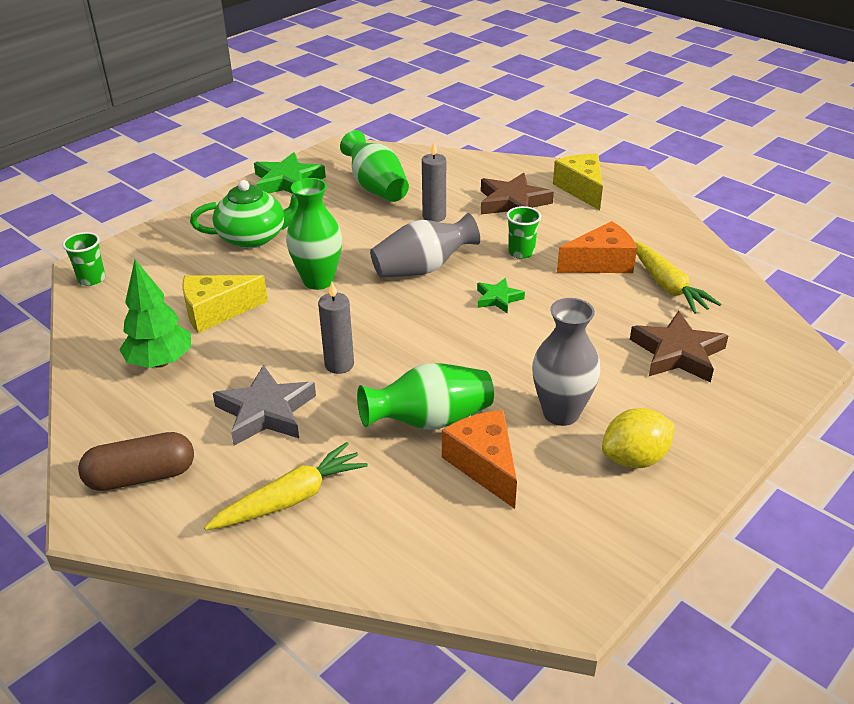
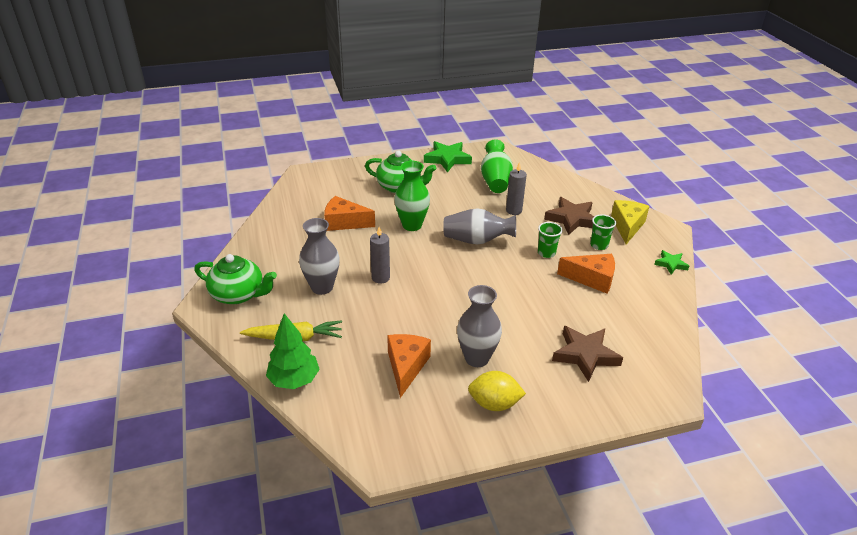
camera: 30 degrees right, 0 degrees up
(92, 279) = (300, 181): green cup -> green cup (599, 245)
(141, 476) = (238, 294): brown capsule -> green teapot
(160, 362) = (295, 239): green tree -> green tree (294, 380)
(216, 312) = (344, 222): yellow cheese -> orange cheese
(266, 412) = (322, 287): grey star -> grey vase
(430, 420) = (400, 329): green vase -> none
(498, 299) = (504, 276): green star -> green star (670, 264)
(667, 285) = (622, 310): yellow carrot -> none

